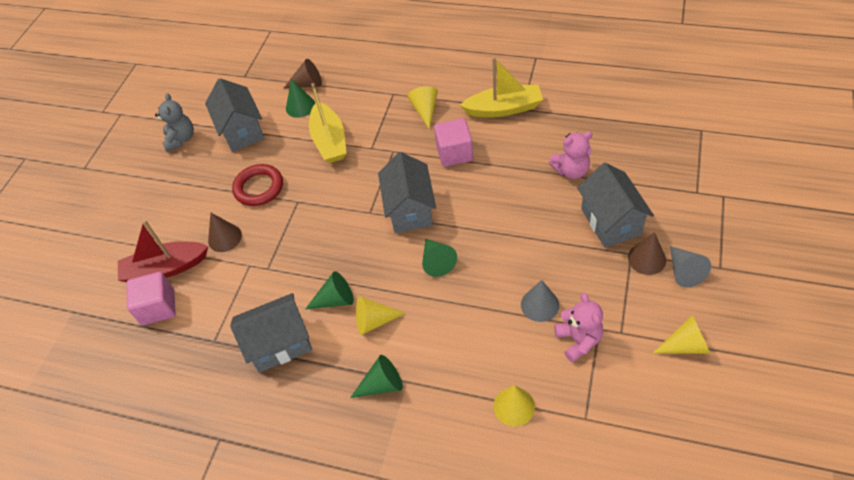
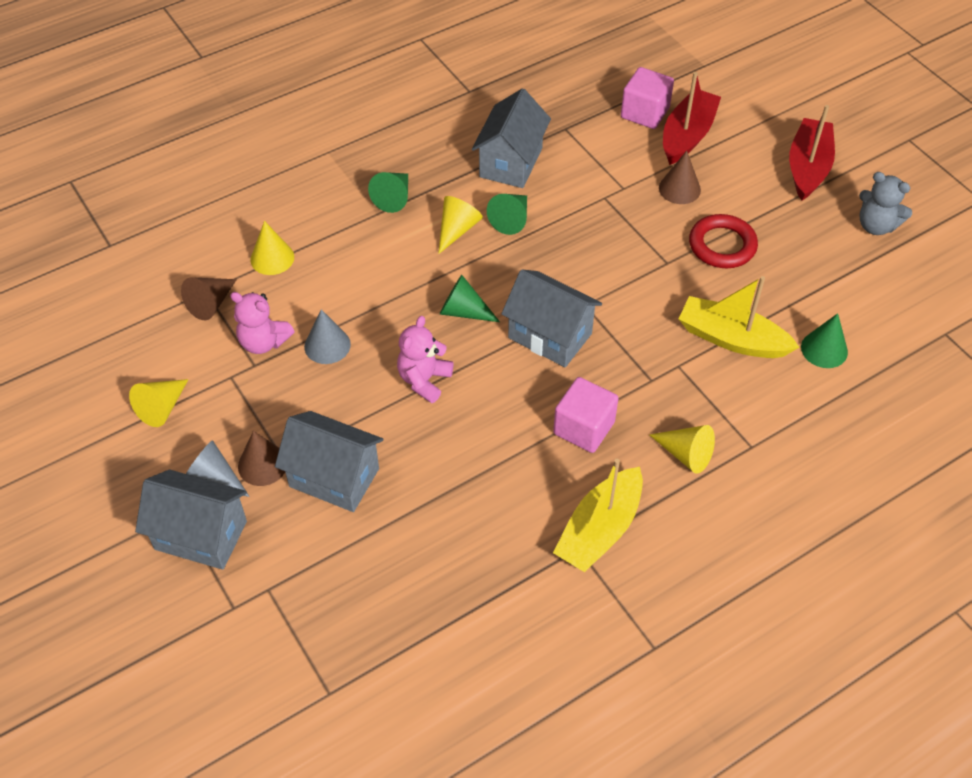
camera: 125 degrees right, 0 degrees up
(150, 194) = (808, 167): none -> red boat
(242, 131) = (834, 278): grey house -> grey house (201, 535)
(308, 84) = (862, 380): brown cone -> brown cone (210, 303)
(571, 171) = (433, 507): pink teddy bear -> pink teddy bear (424, 380)

